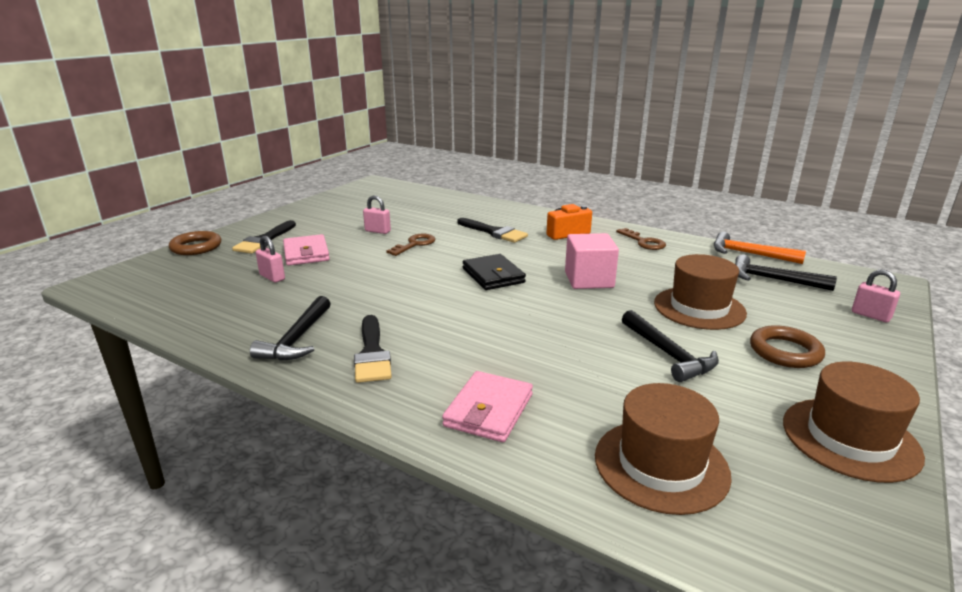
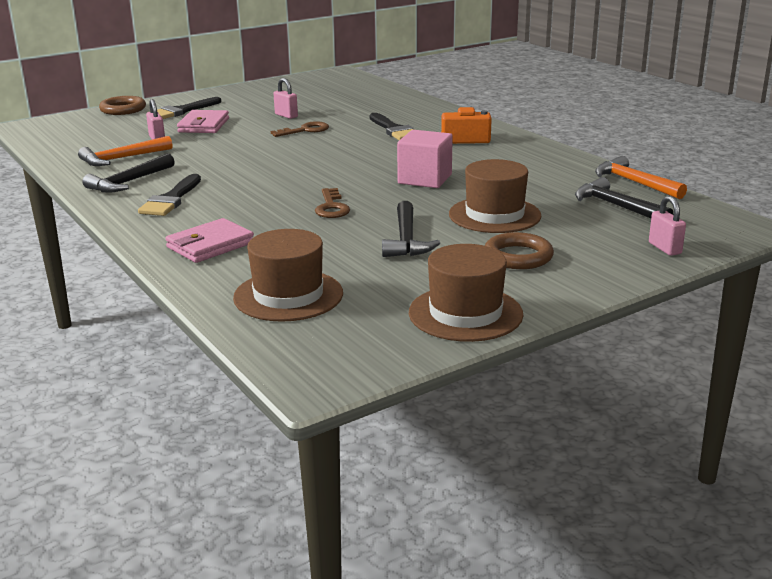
camera: 25 degrees right, 0 degrees up
(257, 309) = (122, 158): none -> orange hammer
(493, 275) = (341, 163): black wallet -> none
(643, 242) = (535, 157): brown key -> brown key (331, 207)

